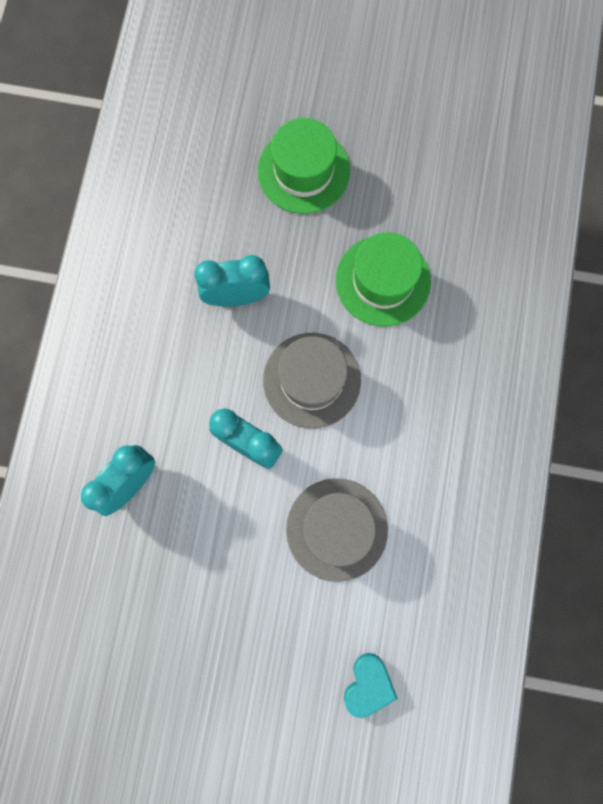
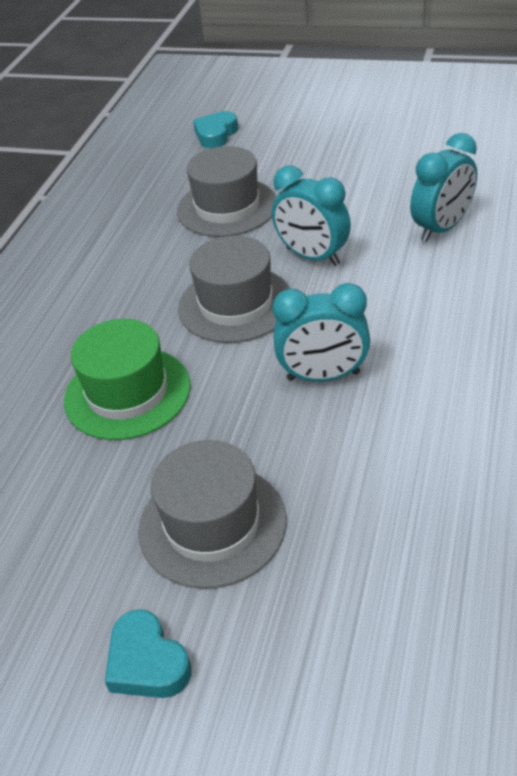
camera: 170 degrees left, 35 degrees down
(303, 171) = (212, 524): green hat -> grey hat
(328, 87) = (147, 662): none -> turquoise heart

